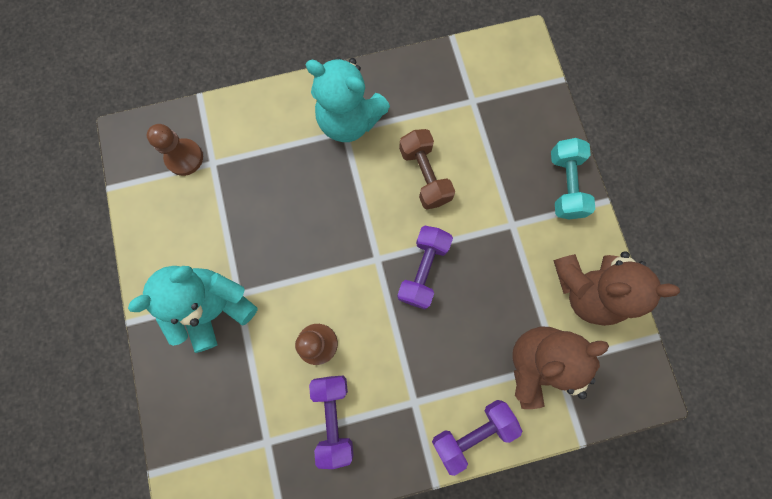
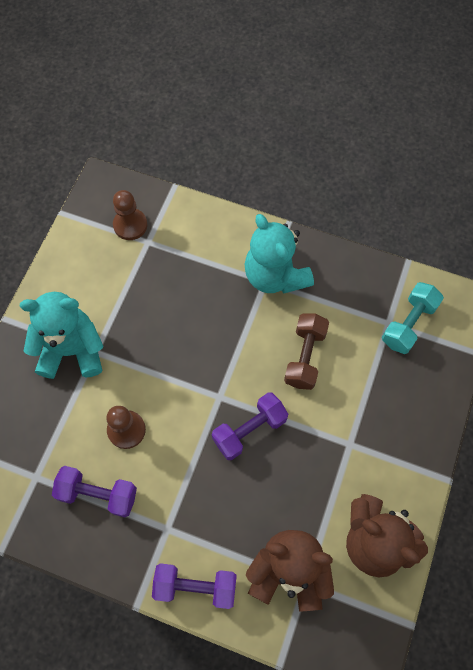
camera: 35 degrees right, 10 degrees down
(333, 416) = (98, 494): purple dumbbell -> purple dumbbell turned 75 degrees clockwise
(565, 185) = (419, 442): turquoise dumbbell -> turquoise dumbbell (408, 324)

